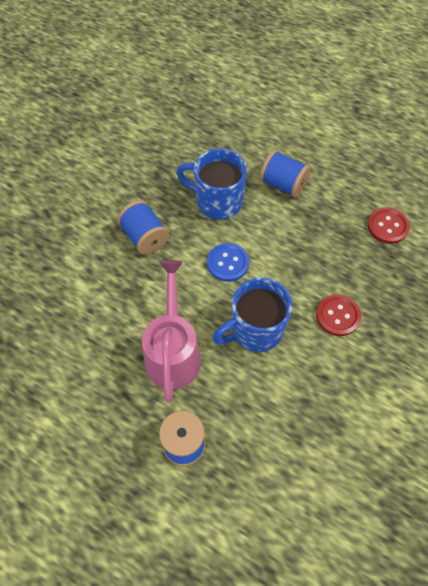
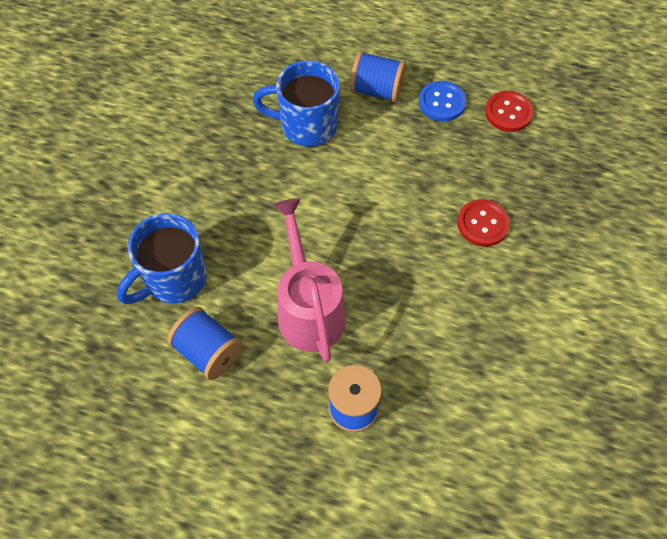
camera: 15 degrees left, 0 degrees up
(145, 237) = (233, 186): blue spool -> blue spool (208, 352)
(228, 263) = (341, 194): blue button -> blue button (442, 102)
(255, 330) = (395, 261): blue mug -> blue mug (174, 279)

